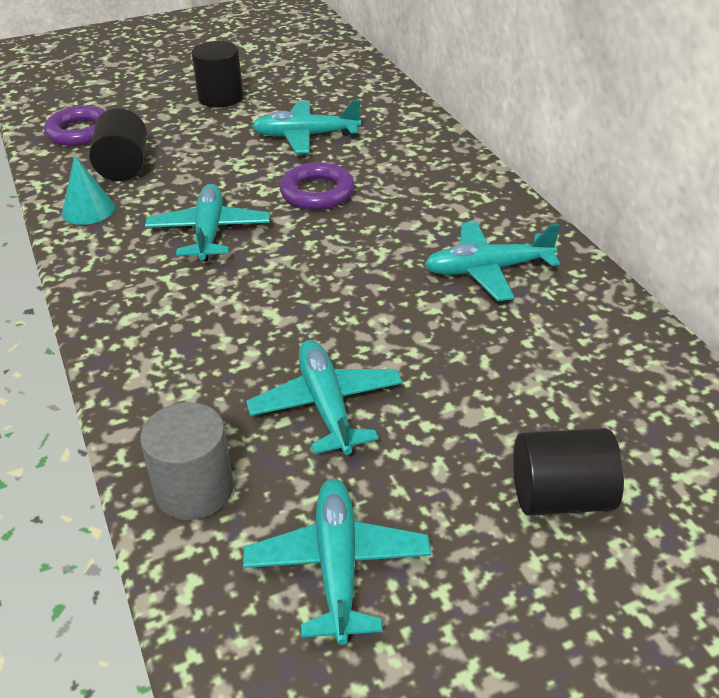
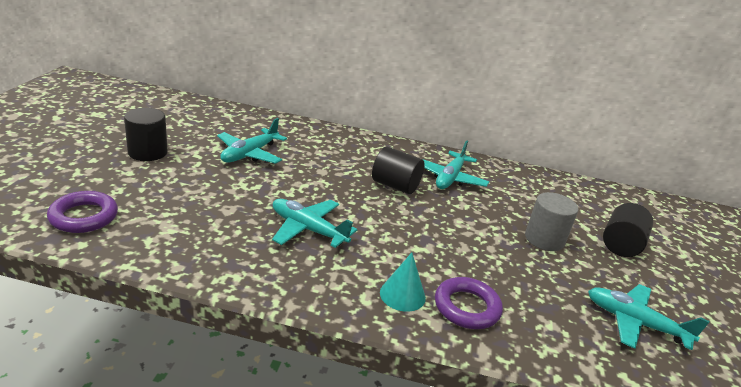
camera: 60 degrees left, 10 degrees down
(88, 210) = (207, 260): turquoise cone -> turquoise cone (402, 295)
(123, 167) = (172, 222): black cylinder -> black cylinder (395, 185)
(194, 489) = (553, 344): grey cylinder -> grey cylinder (544, 239)
(317, 192) = (317, 180): purple ring -> purple ring (466, 307)
(326, 405) = (515, 270): turquoise plane -> none

